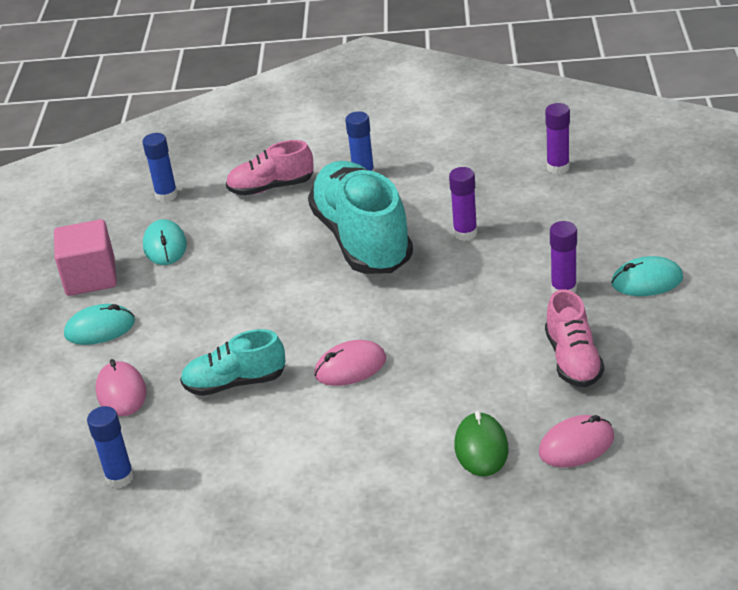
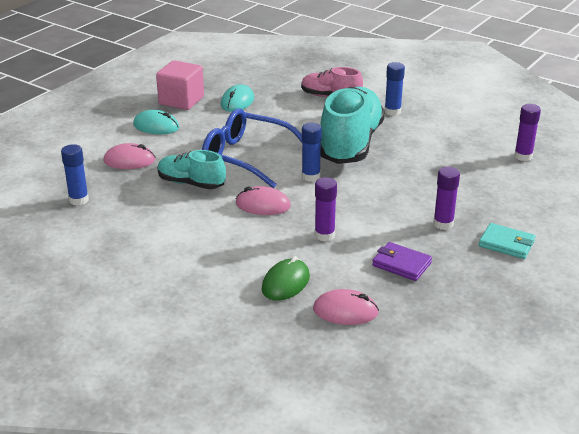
camera: 30 degrees right, 5 degrees down
(121, 392) = (129, 160): pink mouse -> pink mouse turned 75 degrees clockwise
(166, 195) = (268, 78): blue glue stick -> blue glue stick (311, 176)
(262, 315) = (246, 157): none -> blue glasses
(465, 233) = (417, 167): purple glue stick -> purple glue stick (324, 235)
(573, 360) = (401, 264): pink shoe -> purple wallet
(647, 281) = (506, 244): turquoise mouse -> turquoise wallet

